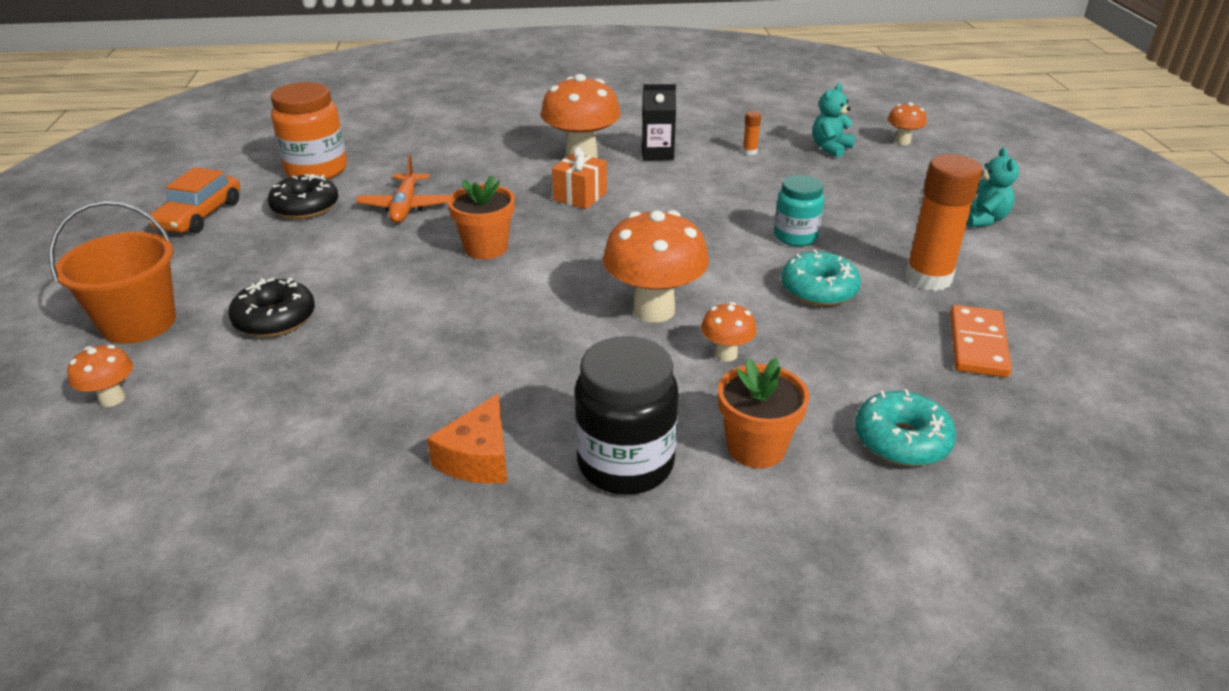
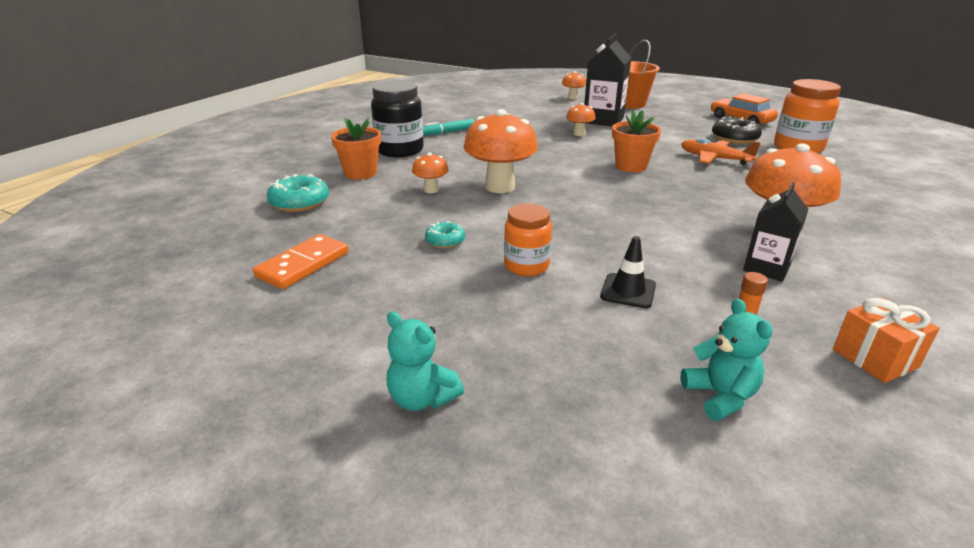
camera: 125 degrees right, 5 degrees down
(275, 319) = (603, 120): black donut -> black carton
(478, 458) = (448, 132): orange cheese -> turquoise marker
(580, 196) = (687, 209): orange gift -> orange gift (875, 358)
(766, 191) = (628, 291): none -> black traffic cone
(795, 236) = (526, 266): turquoise jar -> orange jar
(818, 290) = (445, 241): turquoise donut -> turquoise donut, size x0.60
(902, 141) = (708, 497): orange mushroom -> orange mushroom (579, 134)
(928, 278) = (390, 293): orange glue stick -> none
(977, 345) = (303, 265): orange domino -> orange domino turned 75 degrees clockwise

